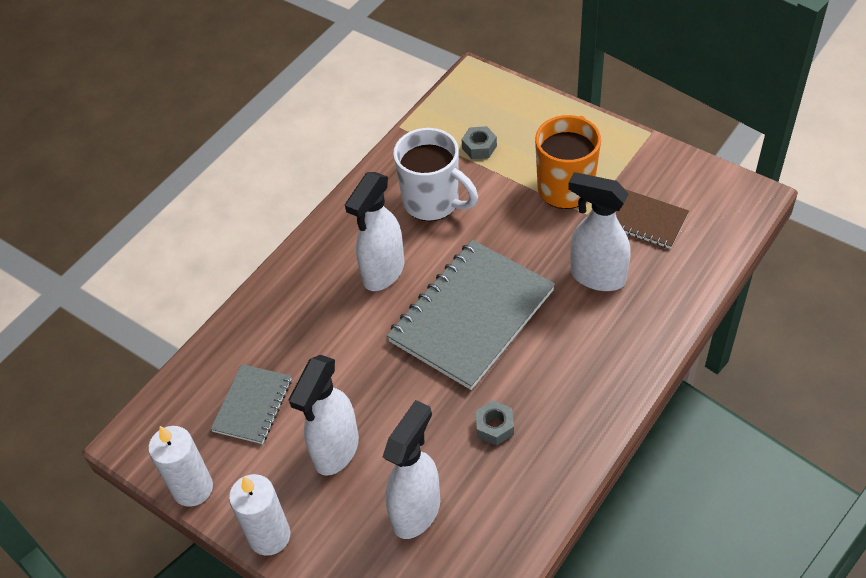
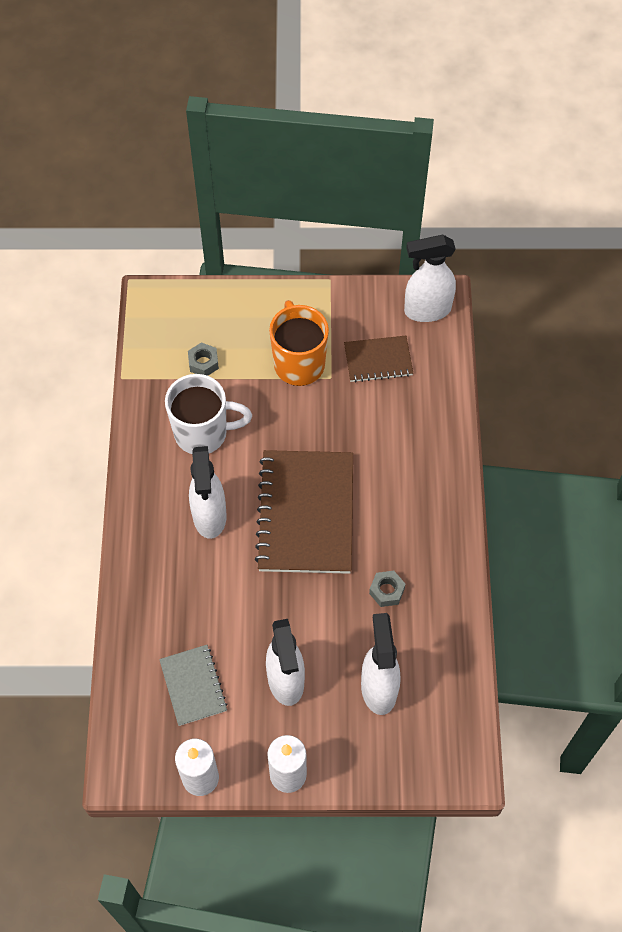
camera: 40 degrees left, 10 degrees up
(472, 316) = (306, 513): grey notebook -> brown notebook
(596, 276) = (375, 428): white spray bottle -> white spray bottle (426, 310)

